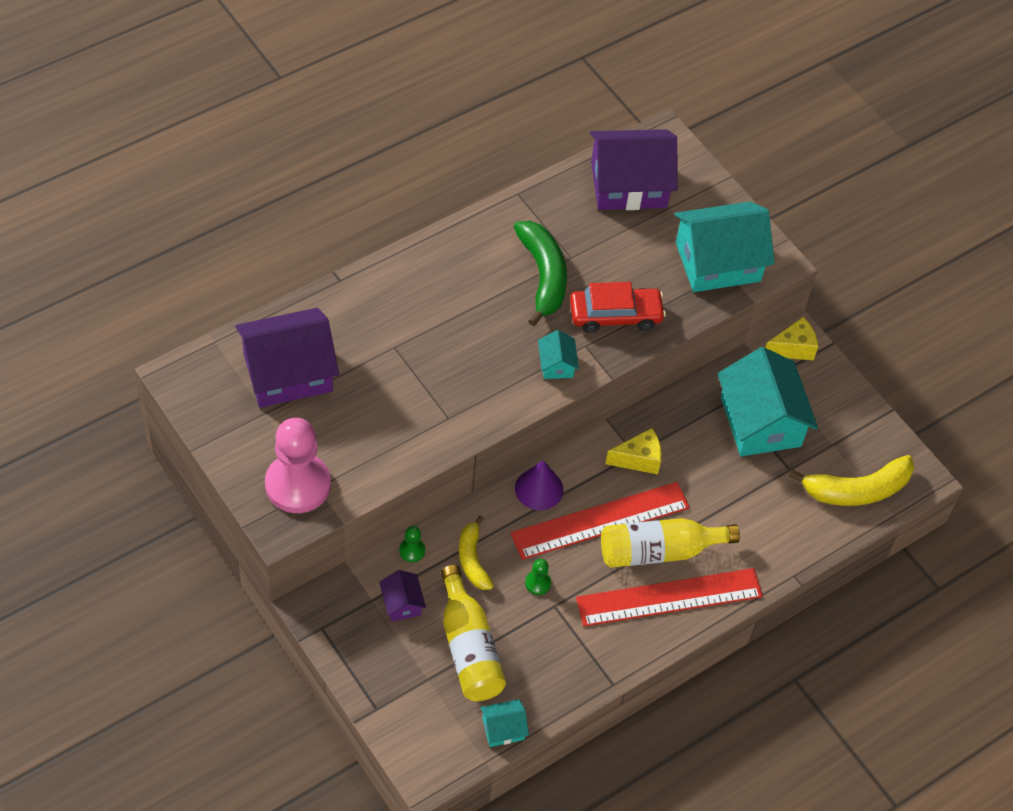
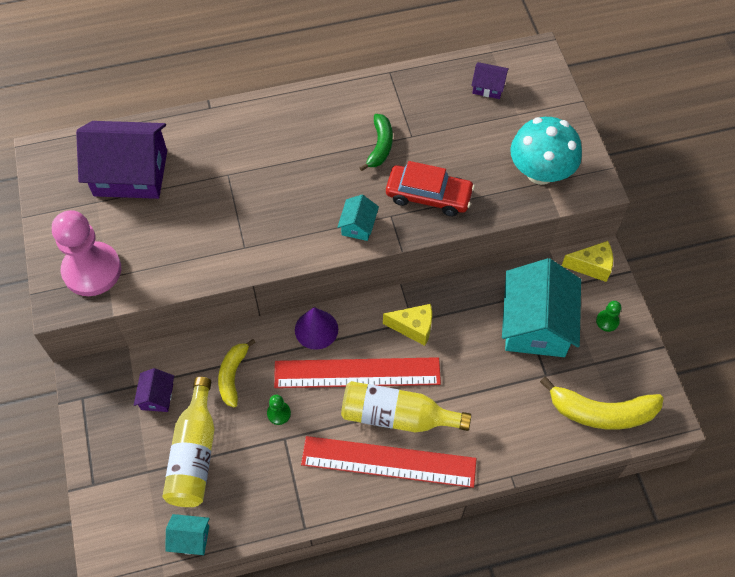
camera: 25 degrees right, 5 degrees up
(412, 550) = (186, 352): green pawn -> green pawn (607, 321)
(543, 276) = (380, 146): green banana -> green banana, size x0.62
(628, 185) = (488, 87): purple house -> purple house, size x0.45
(718, 262) = (540, 172): turquoise house -> turquoise mushroom

